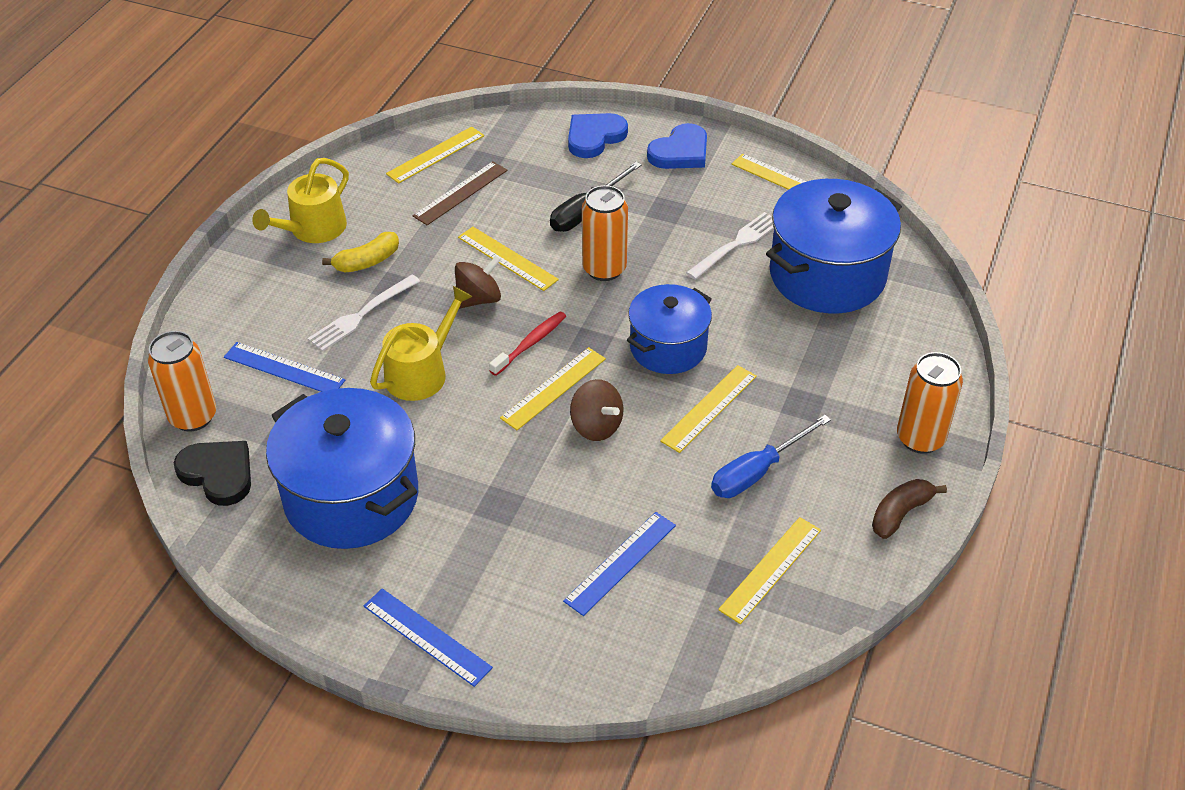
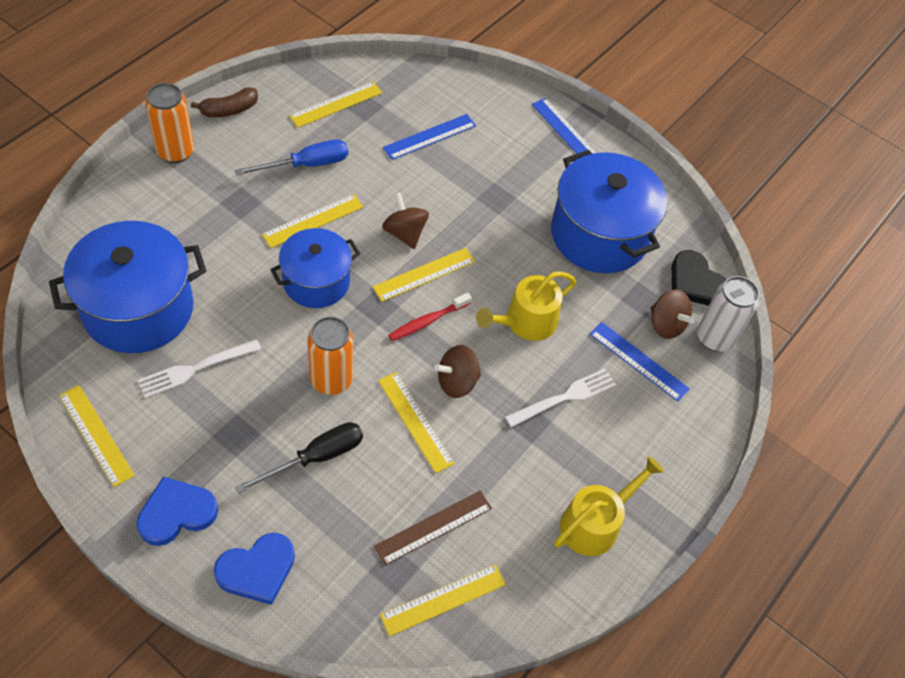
camera: 170 degrees left, 10 degrees up
(193, 417) = (714, 338): orange can -> white can
(254, 414) = (666, 325): none -> brown spinning top
(367, 261) = (548, 460): yellow banana -> none

